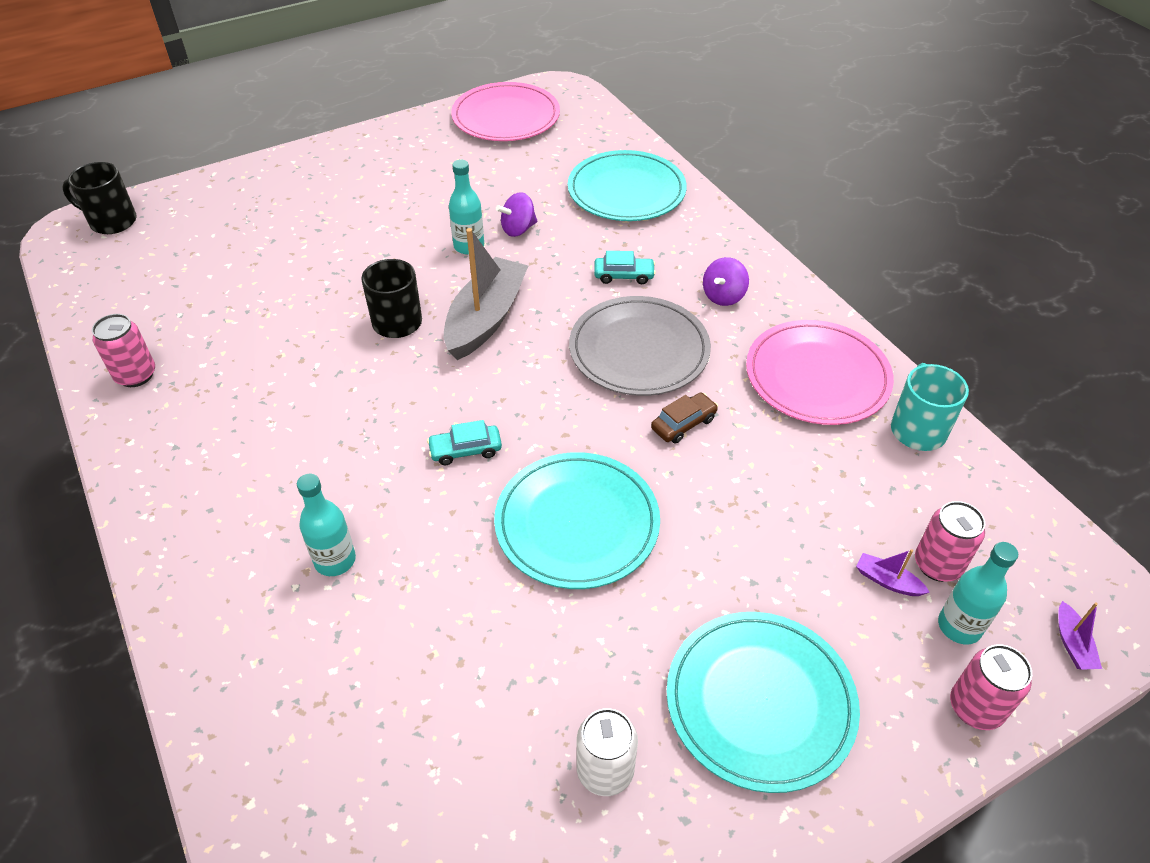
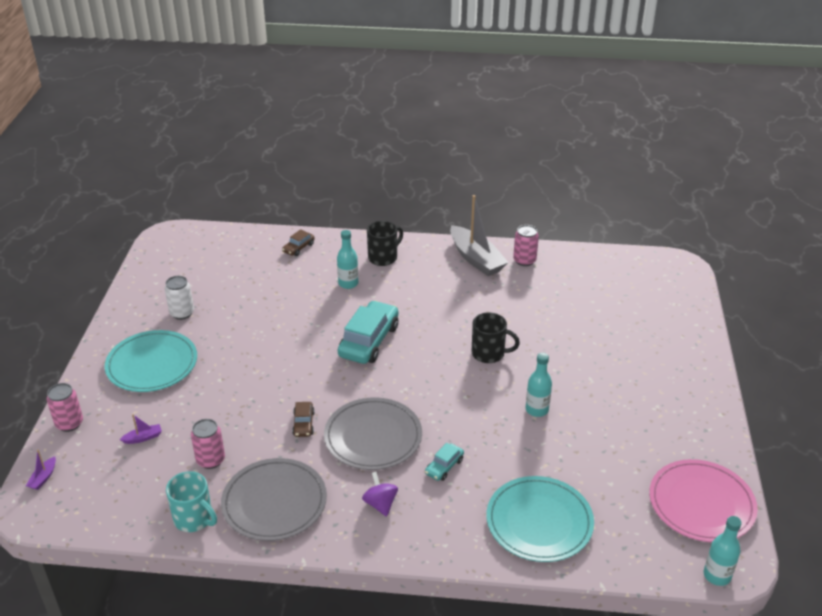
camera: 125 degrees right, 10 degrees down
(112, 221) = (678, 280): black mug -> black mug (383, 257)
(261, 718) = (298, 248): none -> brown car
(465, 450) = (369, 341): turquoise car -> turquoise car, size x2.06
(486, 318) = (459, 388): grey boat -> grey boat (476, 259)
(518, 229) = (537, 440): purple spinning top -> none
(577, 523) = (288, 356): turquoise plate -> none
(817, 376) = (274, 502): pink plate -> grey plate
(937, 565) = (127, 462): pink can -> pink can (210, 460)
(959, 626) = (98, 445): turquoise bottle -> turquoise bottle (717, 575)
(1072, 644) = (43, 478): purple boat -> purple boat turned 105 degrees counterclockwise

